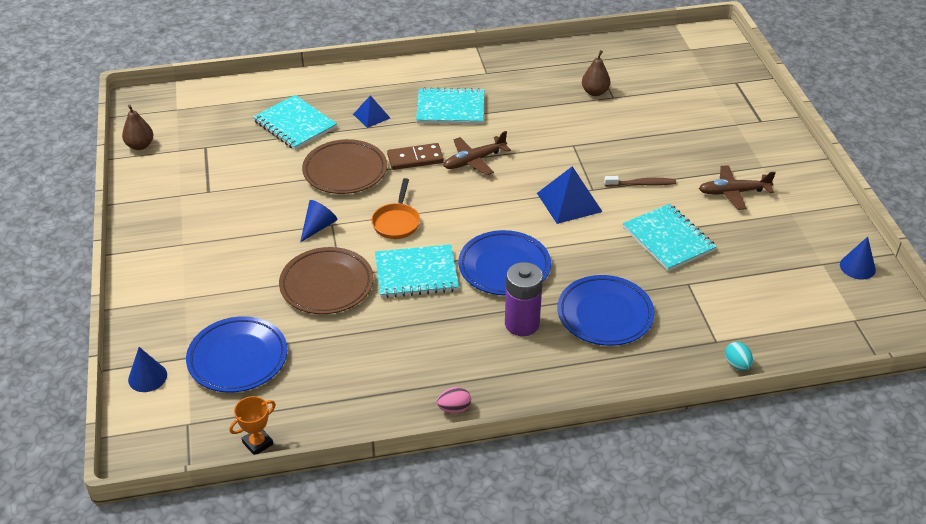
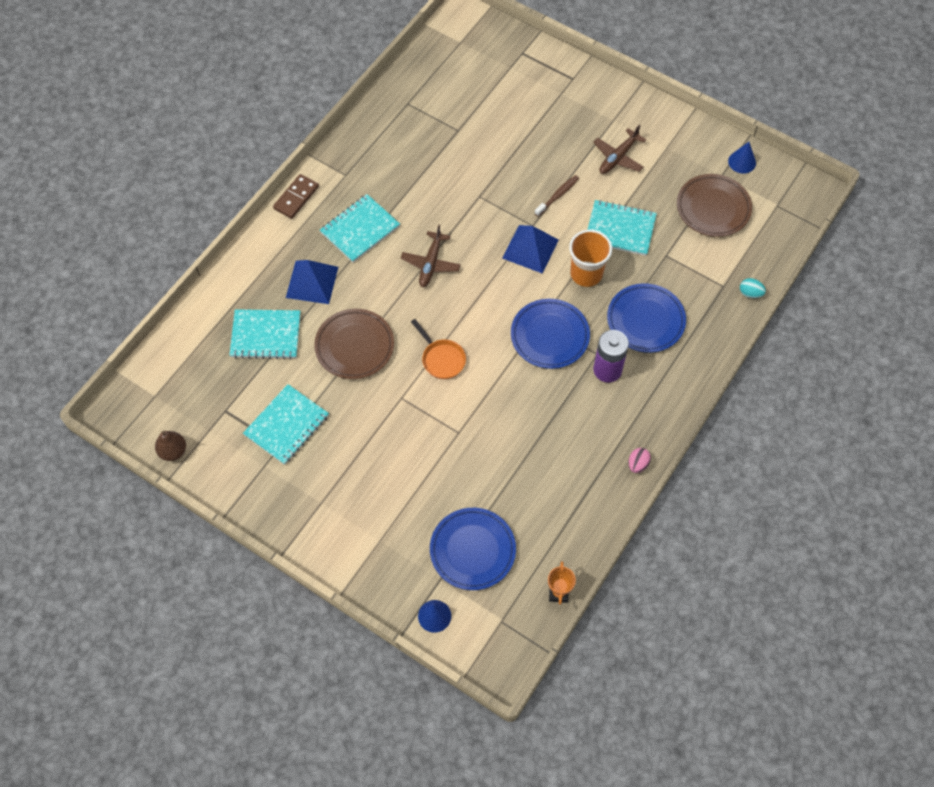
camera: 45 degrees left, 20 degrees up
(318, 227) = (395, 407): blue cone -> none
(327, 285) = (458, 447): brown plate -> brown plate (713, 208)
(371, 116) = (312, 282): blue pyramid -> blue pyramid, size x1.66
(415, 159) = (389, 295): brown domino -> brown domino (296, 198)
(416, 273) = (503, 388): turquoise notebook -> turquoise notebook (287, 425)
(595, 92) = (441, 135): brown pear -> none
(595, 248) = (586, 274): none -> orange cup

